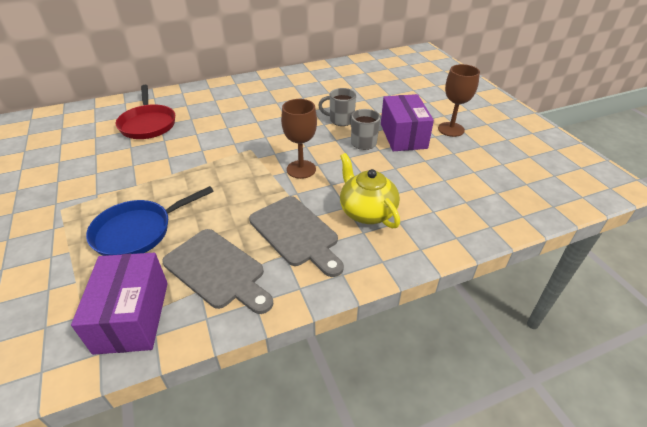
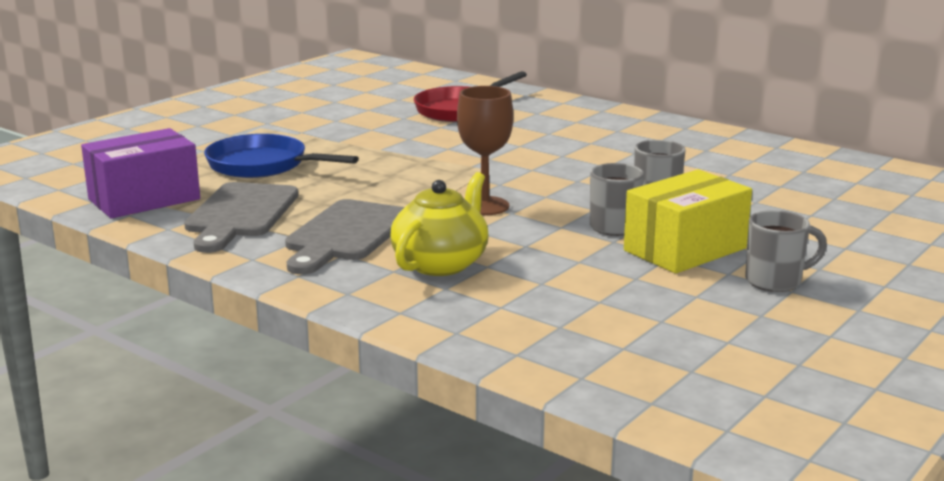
camera: 60 degrees right, 20 degrees down
(403, 136) = (685, 249): purple box -> yellow box
(451, 129) = (775, 281): brown goblet -> grey mug

